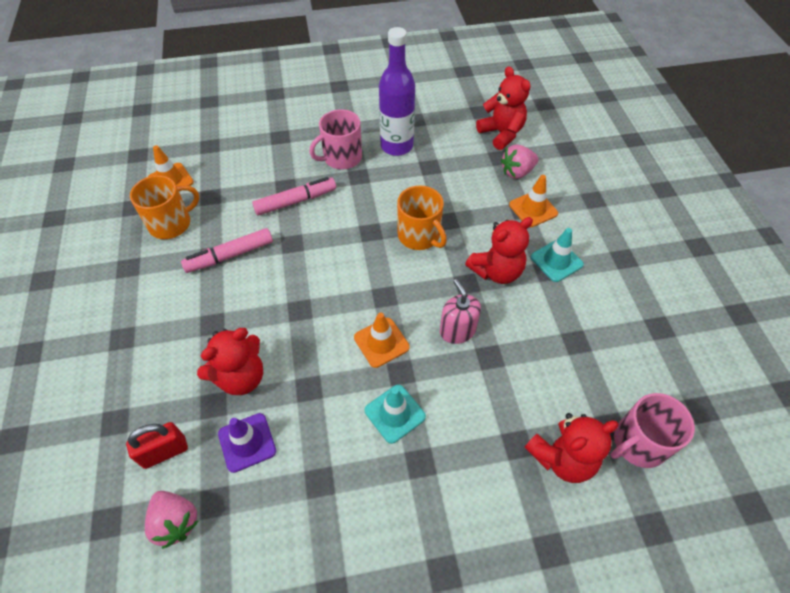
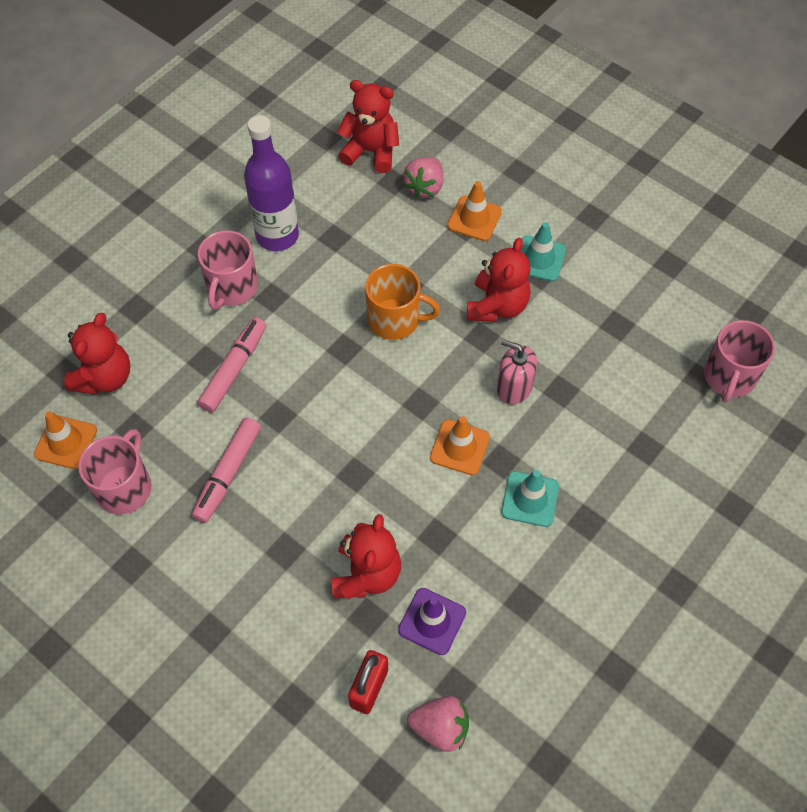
camera: 40 degrees left, 5 degrees up
(171, 223) = (124, 487): orange mug -> pink mug
(562, 457) = (686, 432): red teddy bear -> red teddy bear (104, 377)

